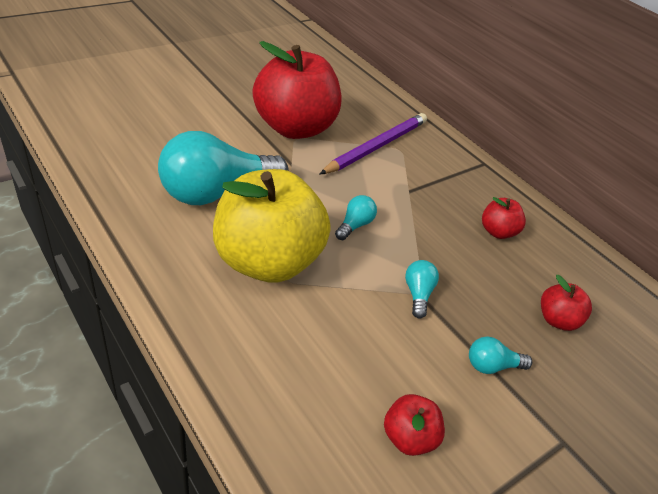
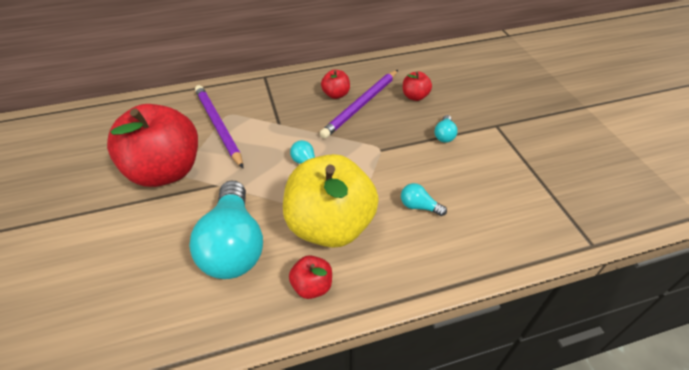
camera: 65 degrees left, 5 degrees up
(409, 437) = (491, 187): red apple -> red apple (312, 286)
(418, 294) = (382, 150): turquoise light bulb -> turquoise light bulb (419, 206)
(494, 260) = (361, 105): none -> purple pencil

